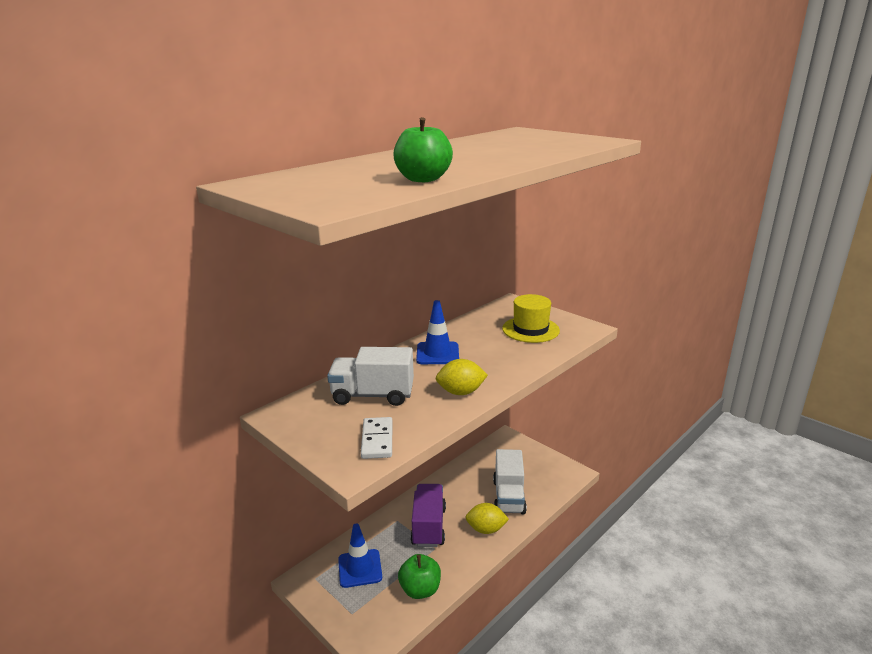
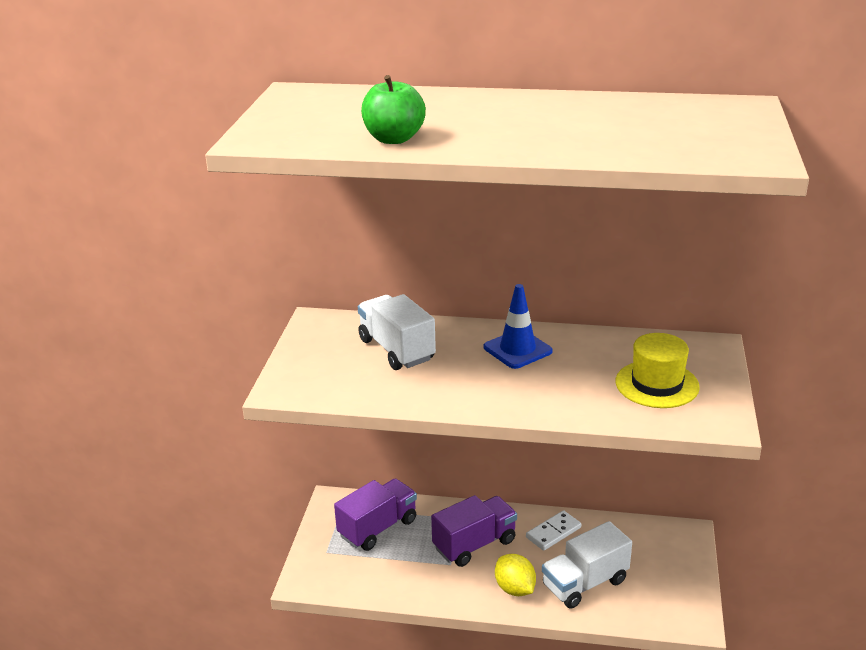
camera: 55 degrees right, 5 degrees up
(360, 568) = (378, 528): blue traffic cone -> purple truck
(377, 440) = (330, 384): white domino -> white domino (553, 532)
(420, 589) = (390, 581): green apple -> none
(461, 392) = (458, 393): yellow lemon -> none

